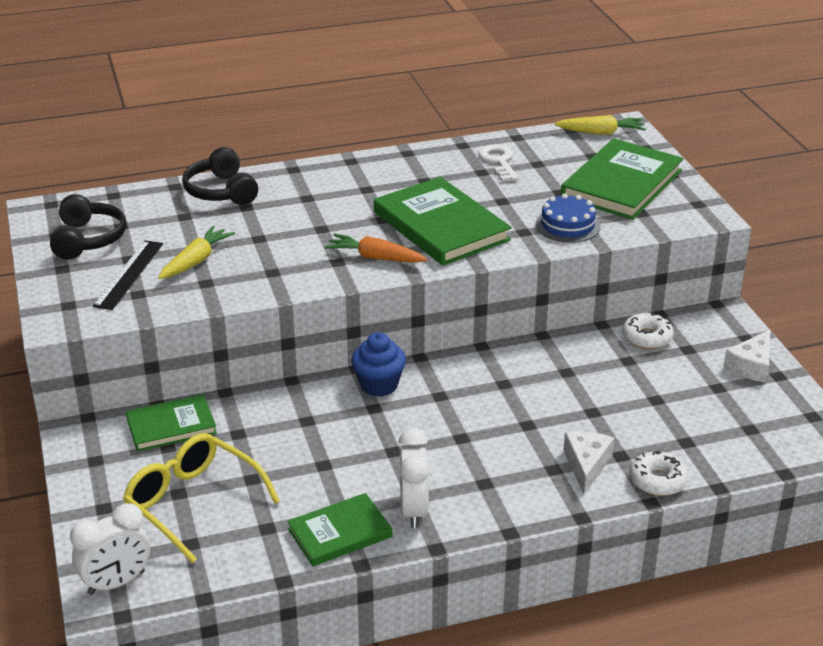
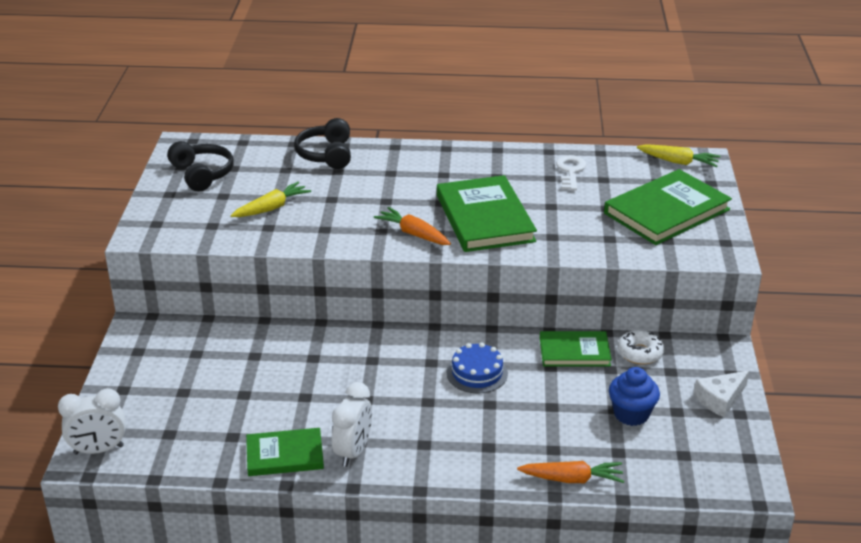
camera: 20 degrees right, 0 degrees up
(88, 239) = (202, 174): black headphones -> black headphones turned 45 degrees counterclockwise
(129, 274) = (215, 208): black ruler -> none
(171, 426) = (208, 338): green book -> green book (574, 351)
(194, 503) = (189, 403): yellow glasses -> none
(379, 385) = (387, 342): blue cupcake -> blue cupcake (631, 414)
(567, 225) = (594, 238): blue cake -> blue cake (477, 373)
(586, 465) = (518, 450): white cheese -> none
(657, 480) = (572, 479): white donut -> orange carrot

